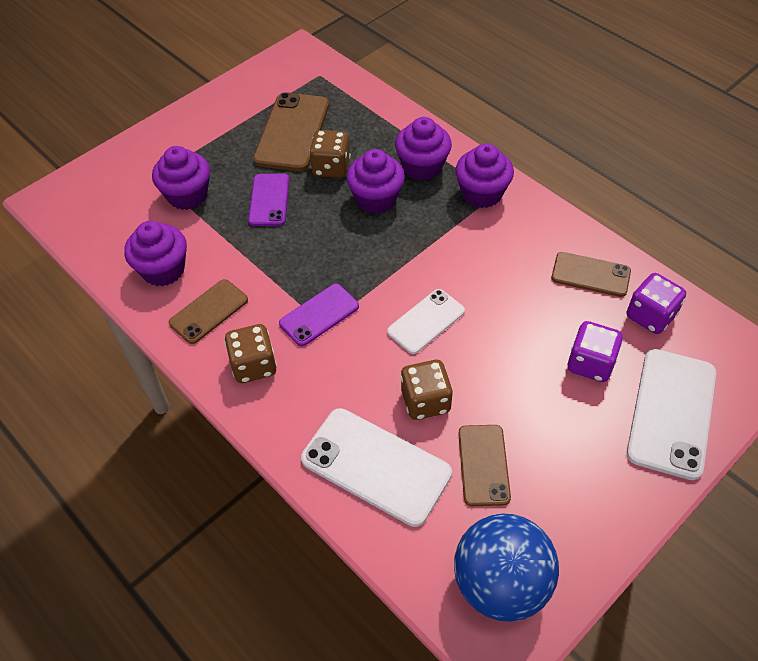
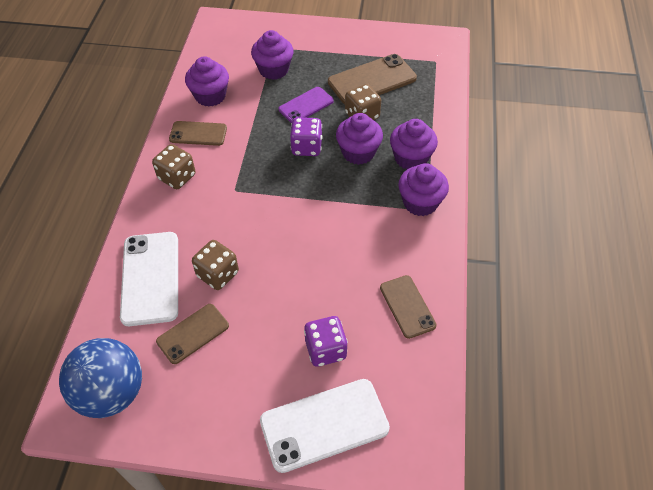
camera: 50 degrees right, 0 degrees up
(319, 315) = (239, 183): purple phone -> none
(426, 321) = (281, 238): white phone -> none
(650, 316) = (403, 365): purple dice -> purple dice (306, 147)

